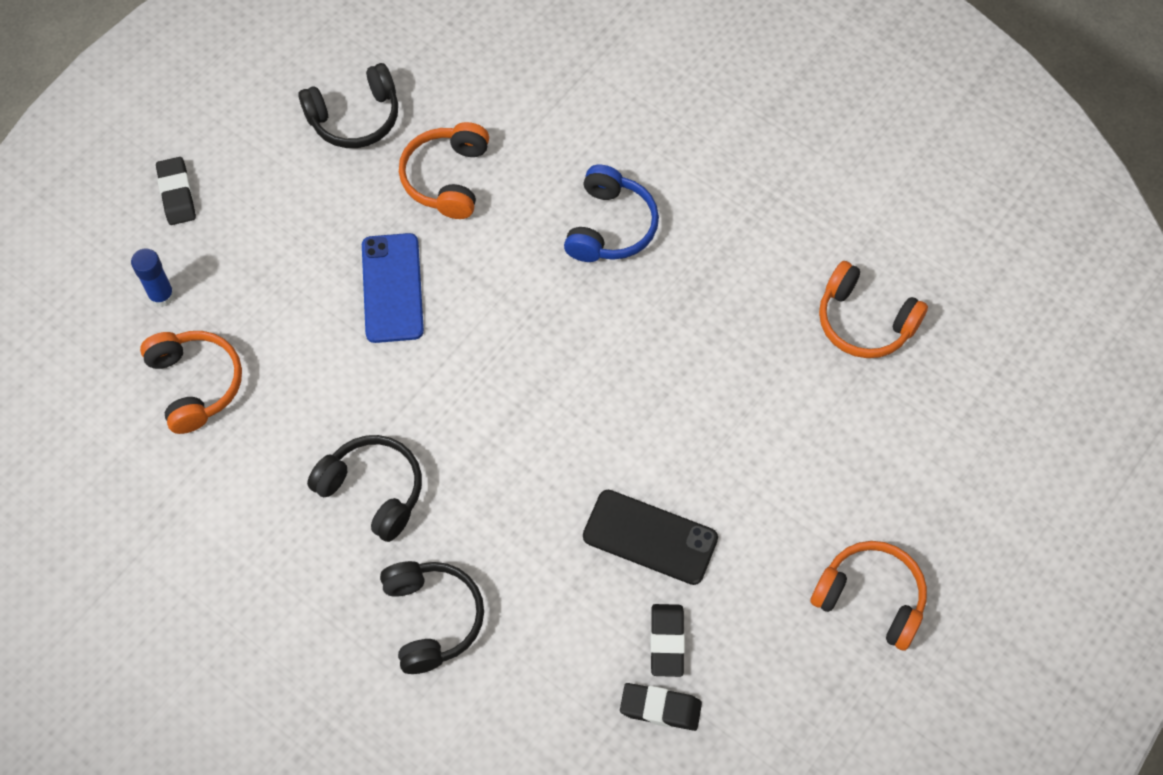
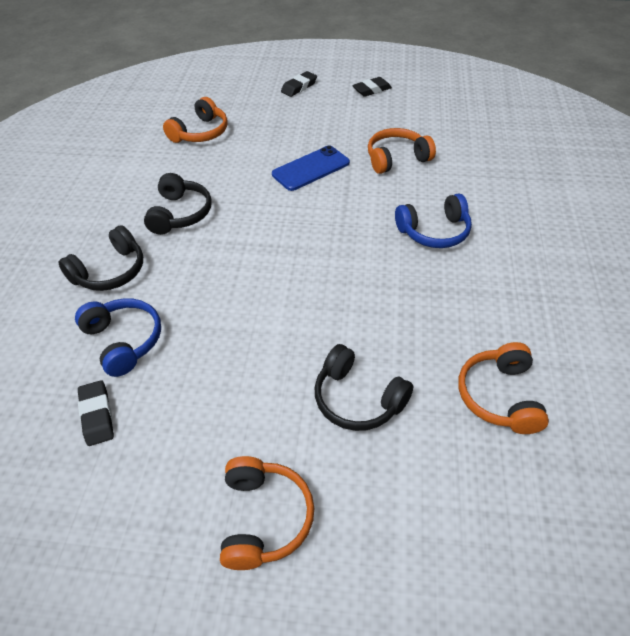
camera: 60 degrees right, 15 degrees down
(161, 296) = (241, 105): blue glue stick -> none
(355, 117) = (397, 116): black headphones -> black headphones (357, 399)
(566, 644) = (123, 341): none -> blue headphones
(650, 537) = (228, 349): black phone -> none
(667, 642) = (152, 395): black eraser -> black eraser (372, 90)

